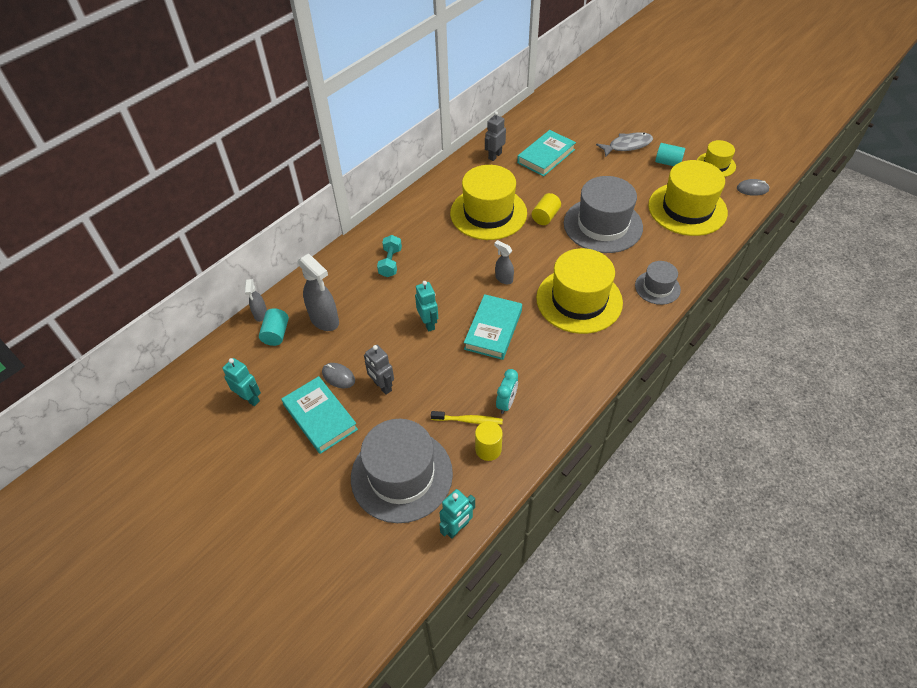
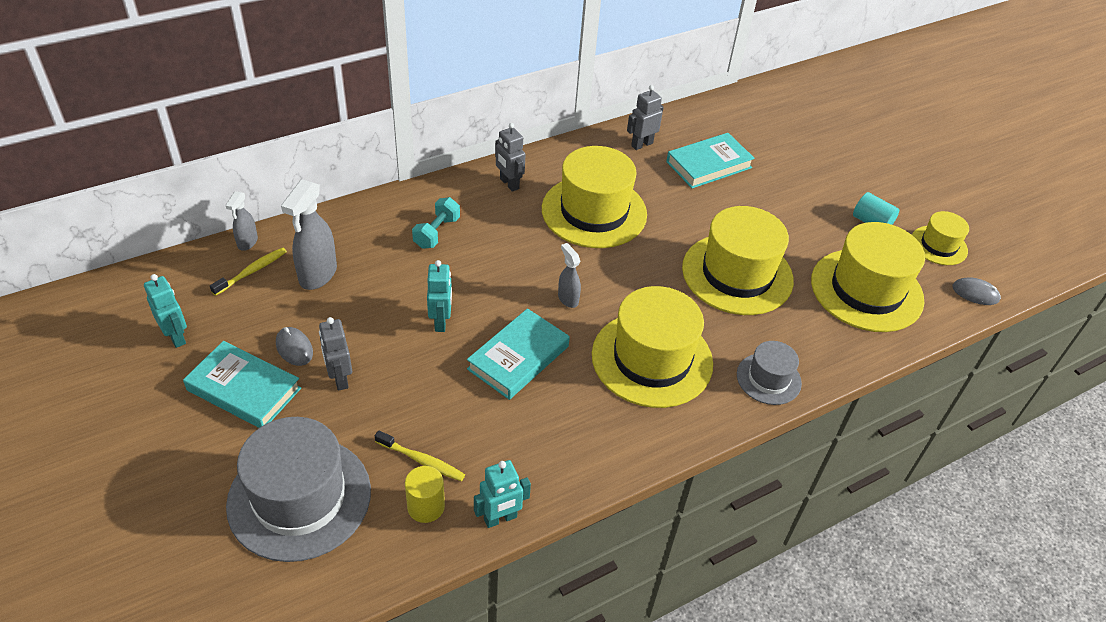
camera: 15 degrees right, 5 degrees down
(276, 334) = (252, 271): turquoise cylinder -> yellow toothbrush
(320, 417) = (244, 389): turquoise book -> turquoise book turned 45 degrees counterclockwise
(325, 320) = (317, 275): grey spray bottle -> grey spray bottle turned 45 degrees clockwise
(420, 212) = (509, 184): none -> grey robot
(457, 528) = (329, 592): turquoise robot -> turquoise robot (500, 518)
(506, 403) = (482, 457): turquoise clock -> none
(545, 216) = (666, 239): yellow cylinder -> none
(603, 225) = (737, 274): grey hat -> yellow hat
(627, 146) = (826, 184): grey fish -> none

